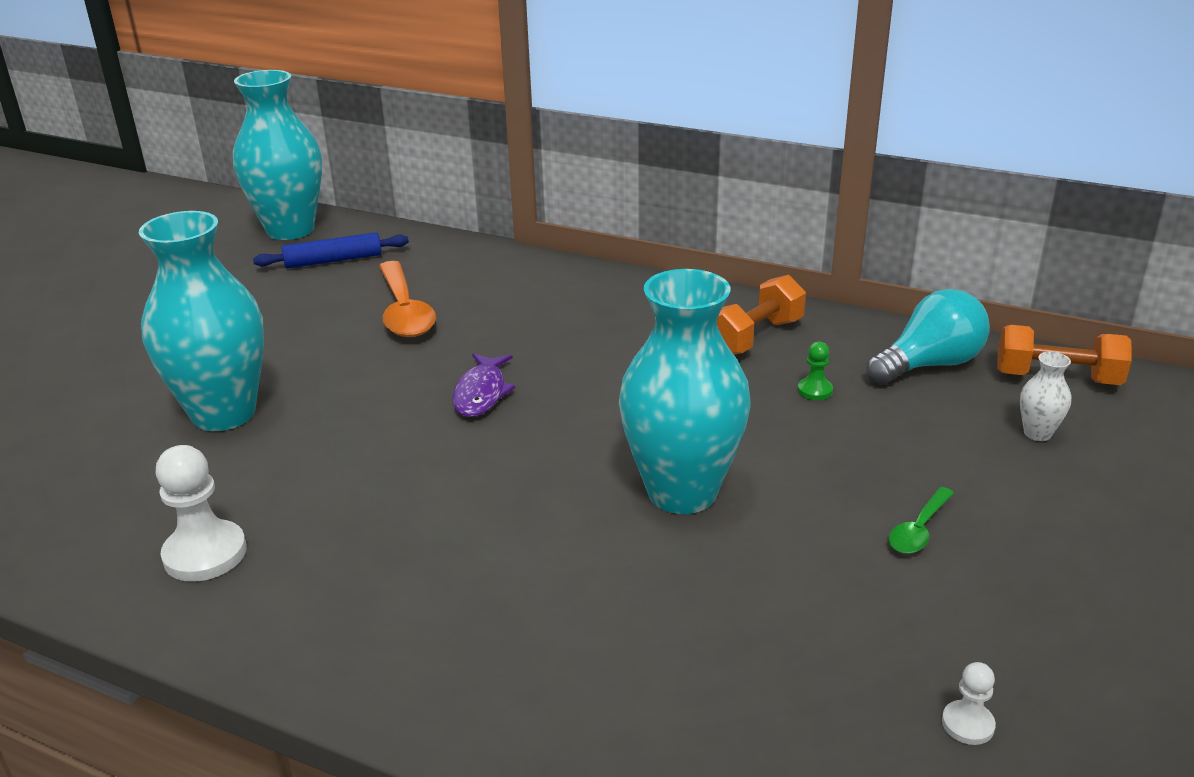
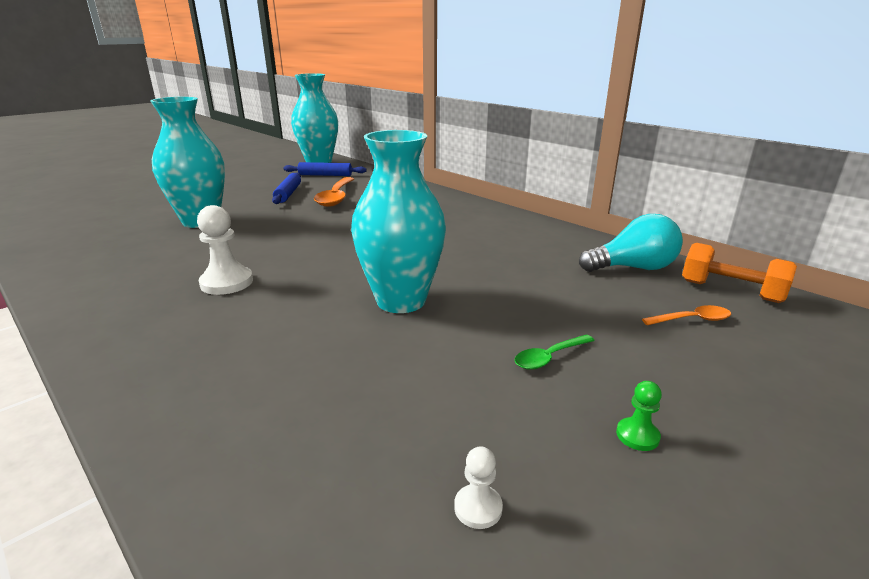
camera: 20 degrees right, 5 degrees down
(205, 554) = (114, 274): white pawn -> white pawn (227, 282)
(312, 319) = (288, 194): none -> blue rolling pin
(481, 393) = (336, 235): purple fish -> none
(755, 337) = (522, 236): orange dumbbell -> none
(815, 390) = (539, 267): green pawn -> green pawn (637, 435)
(1037, 433) = (692, 320): white vase -> orange spoon

